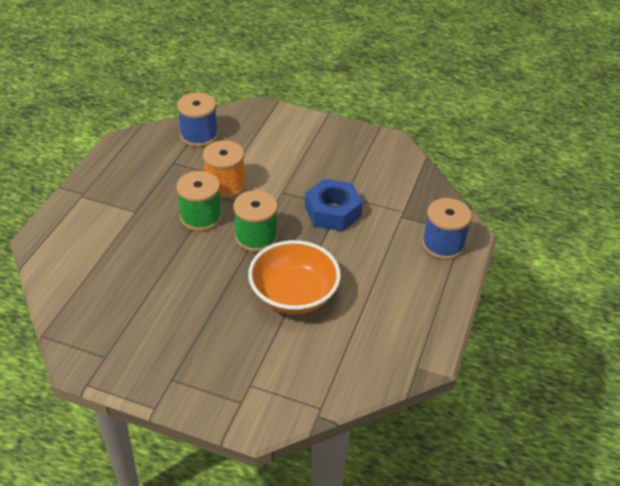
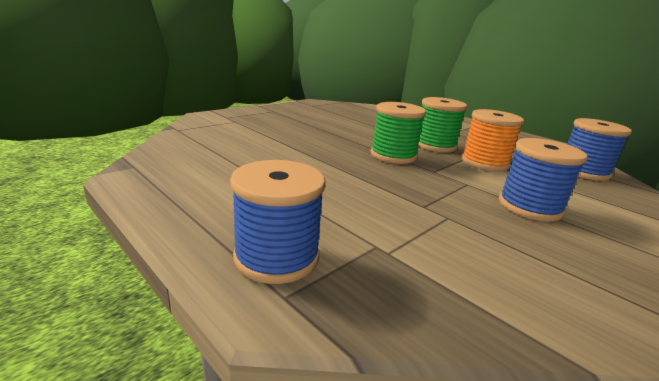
camera: 115 degrees right, 20 degrees down
(294, 295) = (301, 149): orange bowl -> none
(299, 164) = (529, 207): none -> blue spool
(332, 212) = (415, 198): blue nut -> none

